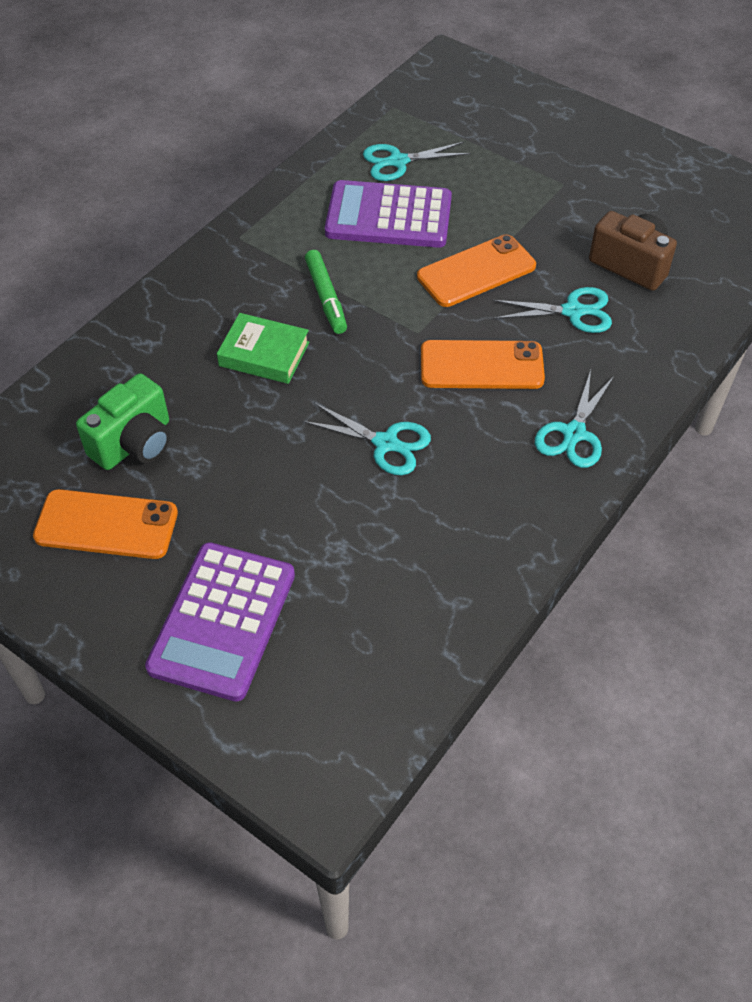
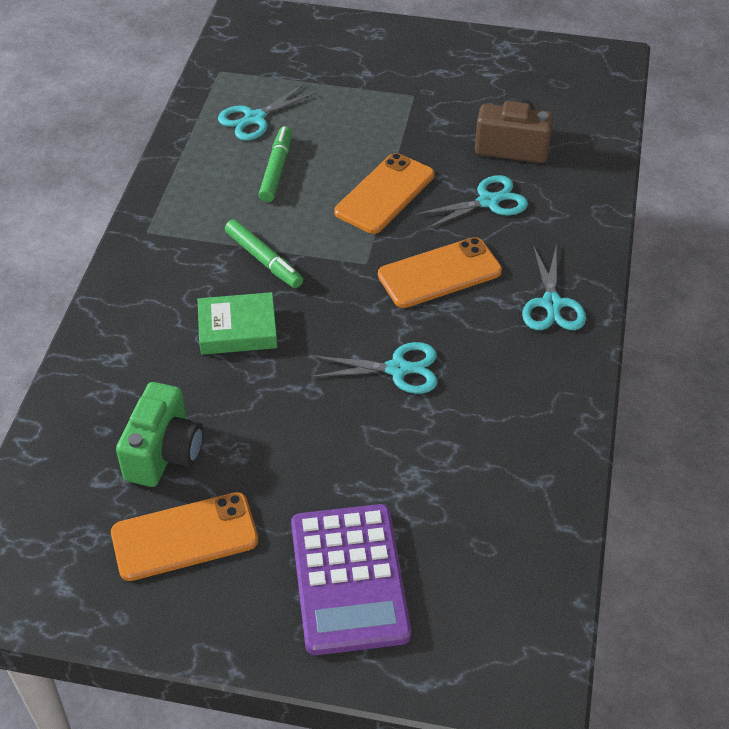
camera: 25 degrees left, 5 degrees down
(388, 216) = (276, 170): purple calculator -> green marker

